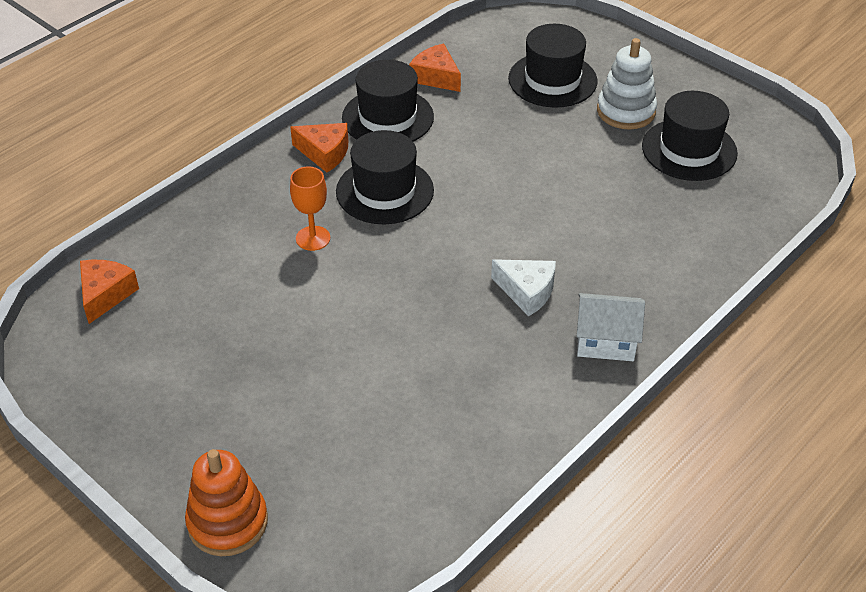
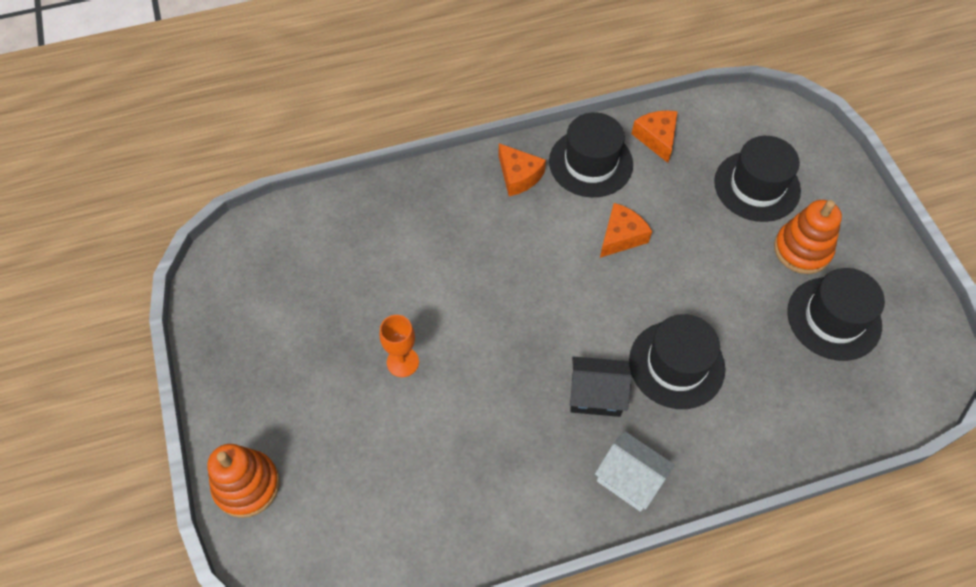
camera: 30 degrees right, 15 degrees up
(105, 294) = (281, 234): orange cheese -> orange cheese (621, 236)
(313, 238) = (459, 256): orange goblet -> orange goblet (402, 362)
(384, 191) = (543, 237): black hat -> black hat (676, 364)
(527, 292) = (596, 395): white cheese -> black house
(626, 111) = (802, 250): white stacking toy -> orange stacking toy

